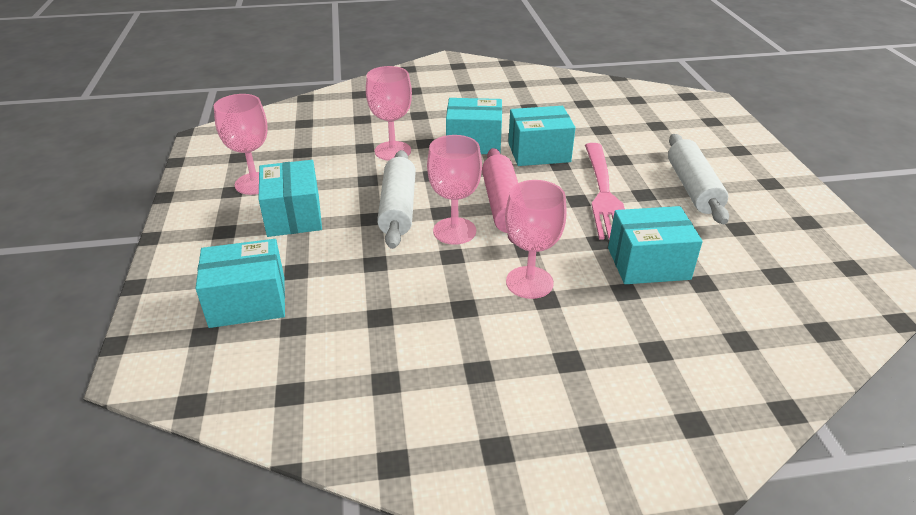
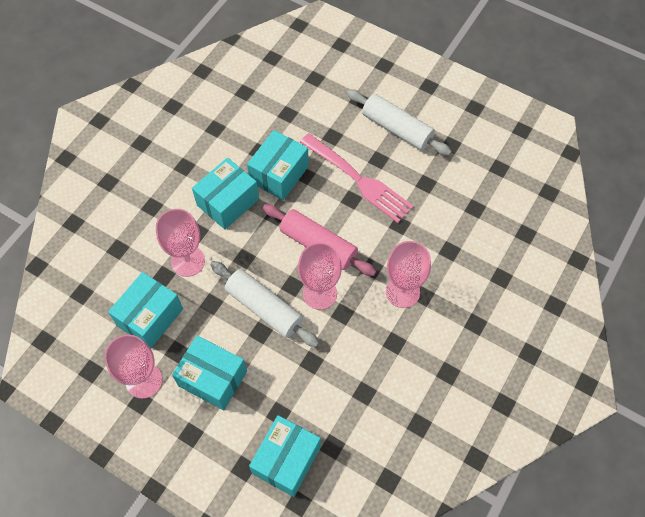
camera: 50 degrees left, 25 degrees up
(648, 263) = (439, 218): turquoise box -> turquoise box (150, 317)

